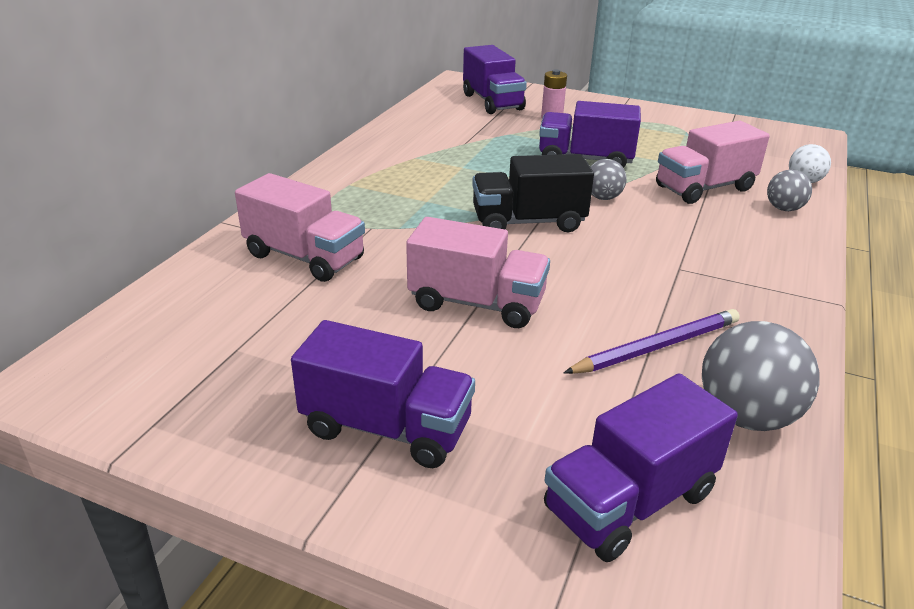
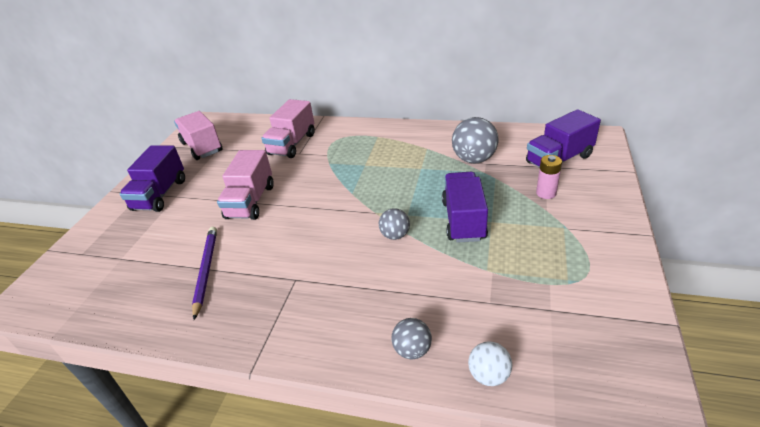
camera: 85 degrees right, 5 degrees up
(528, 222) = (346, 206): black truck -> none
(629, 501) = (96, 266): purple truck -> none
(656, 346) = (206, 271): purple pencil -> purple pencil turned 150 degrees counterclockwise
(704, 188) = (436, 293): pink truck -> pink truck (202, 147)
(746, 416) = (139, 308): grey ball -> grey ball (474, 159)

